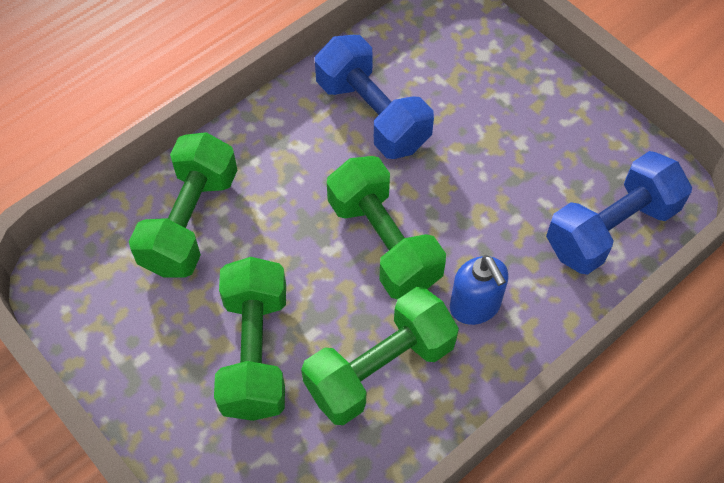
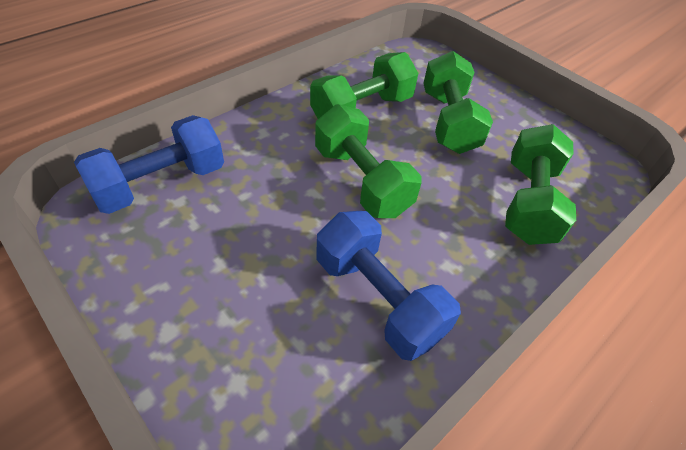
camera: 175 degrees right, 10 degrees down
(475, 306) = (291, 138): blue soap dispenser -> none

